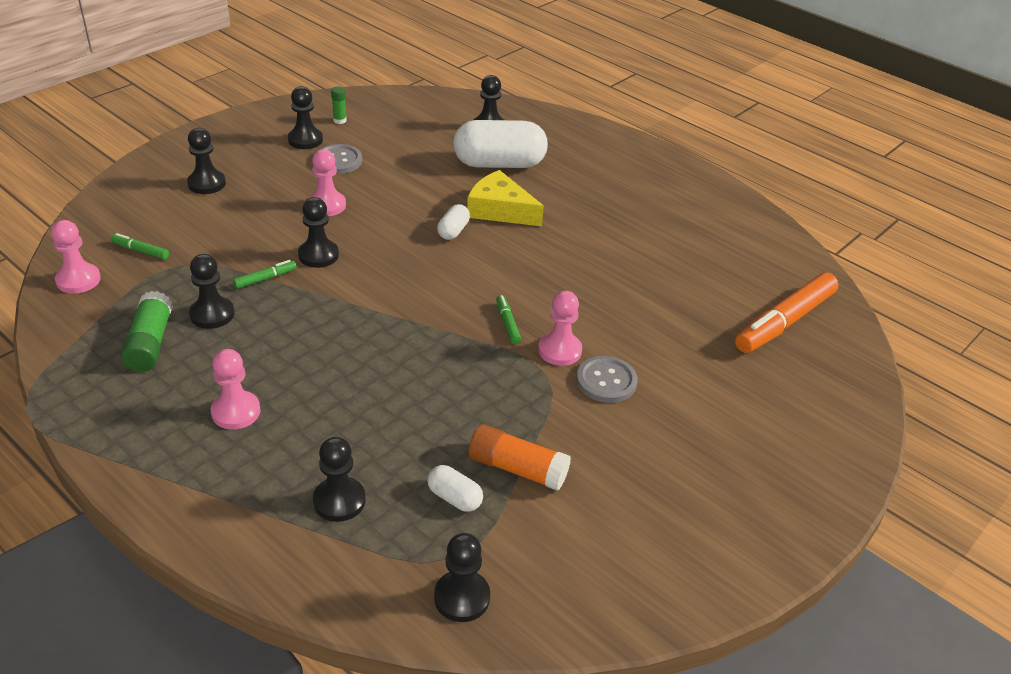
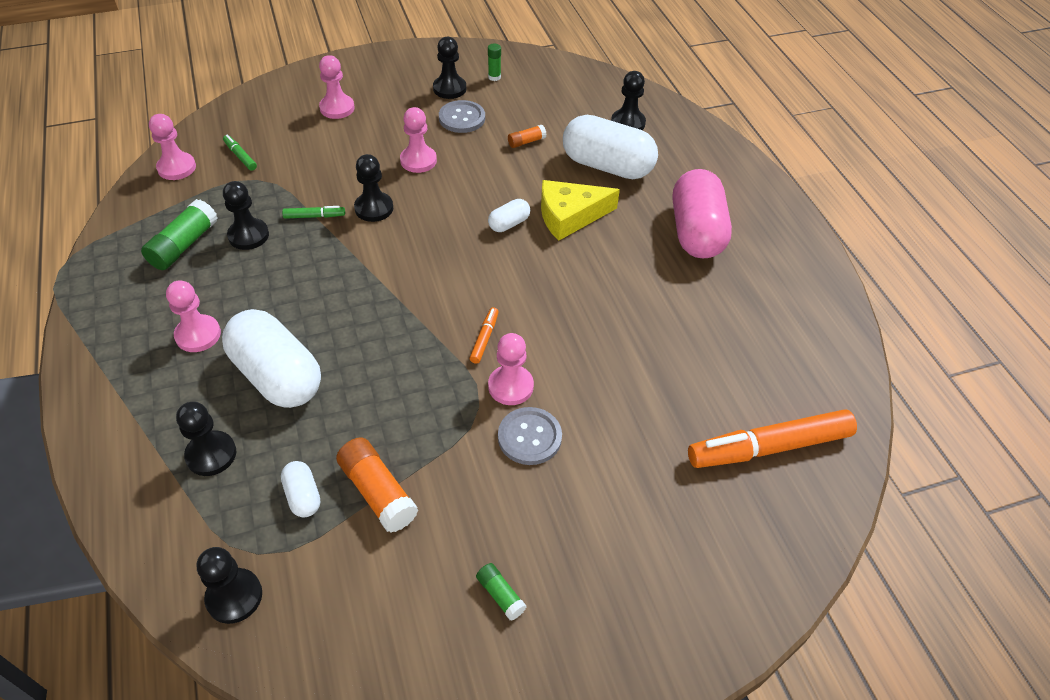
camera: 30 degrees right, 10 degrees up
(207, 183) = (337, 108): black pawn -> pink pawn
(346, 416) = (277, 376): none -> white capsule
(413, 164) = (526, 142): none -> orange glue stick
(500, 210) = (570, 216): yellow cheese -> yellow cheese turned 75 degrees counterclockwise
(507, 323) = (484, 338): green marker -> orange marker
(611, 192) = (696, 232): none -> pink capsule
(679, 499) = (500, 595): none -> green glue stick

